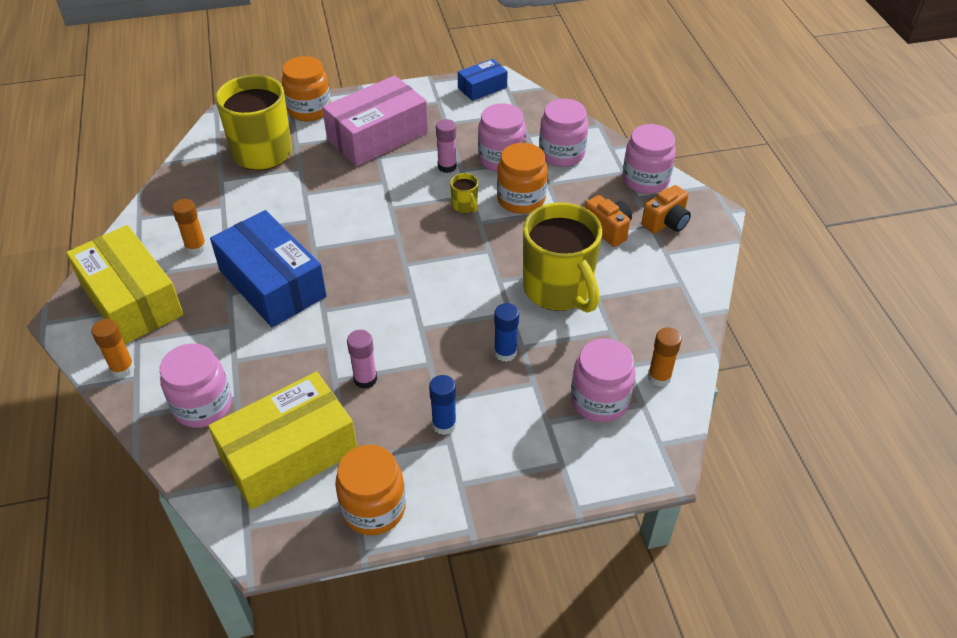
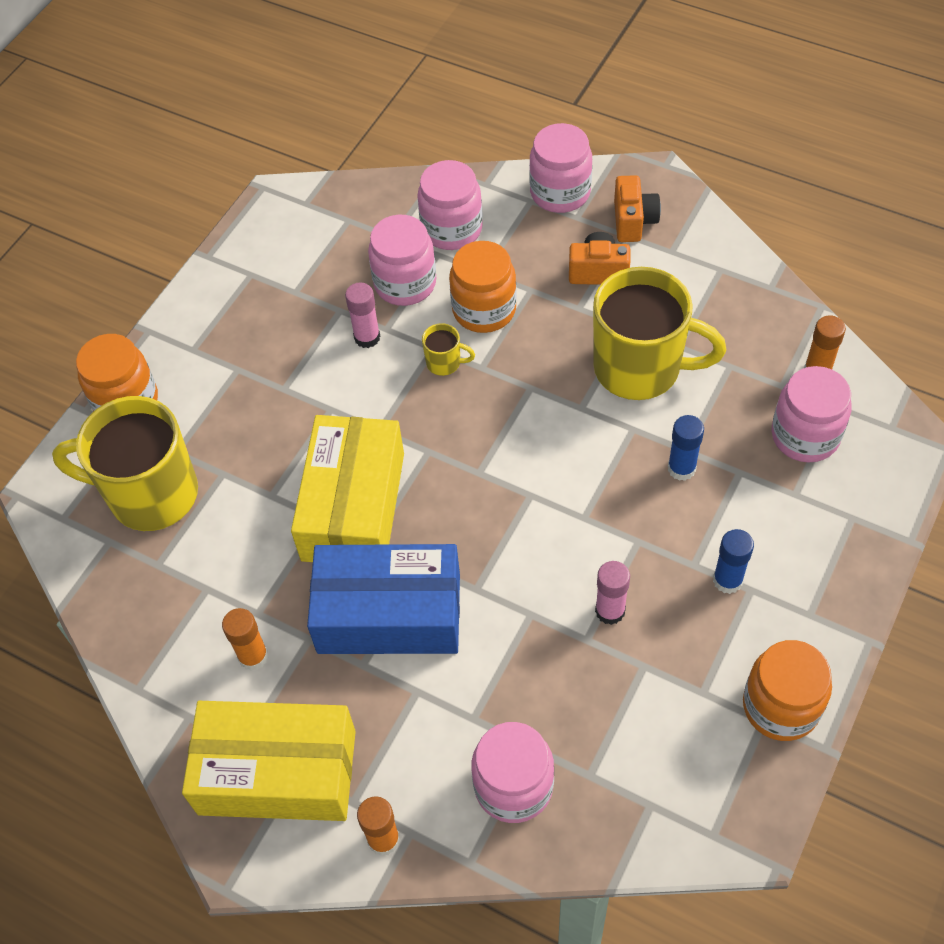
camera: 45 degrees left, 10 degrees up
(289, 454) = (650, 741): yellow box -> yellow box (353, 506)
(377, 136) = (248, 366): pink box -> none
(482, 87) = (271, 220): blue box -> none

